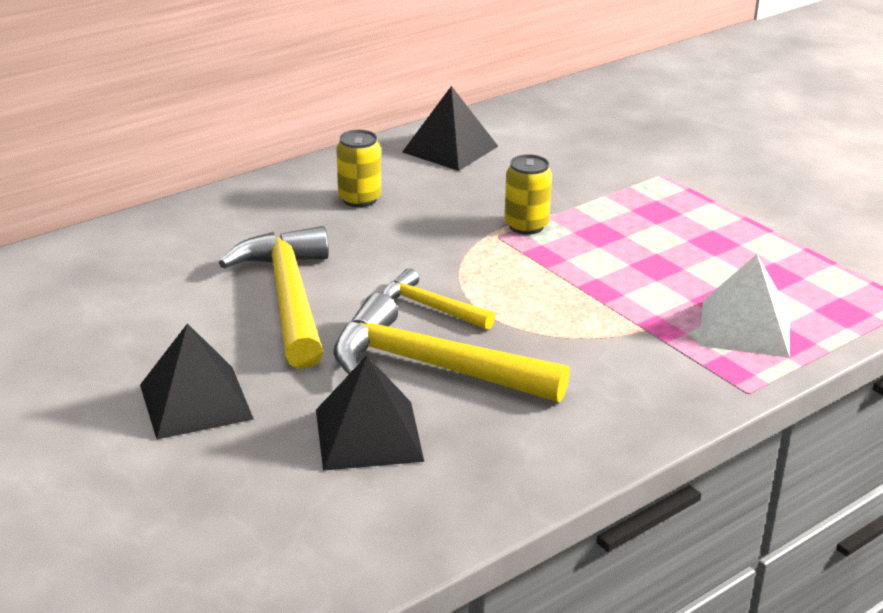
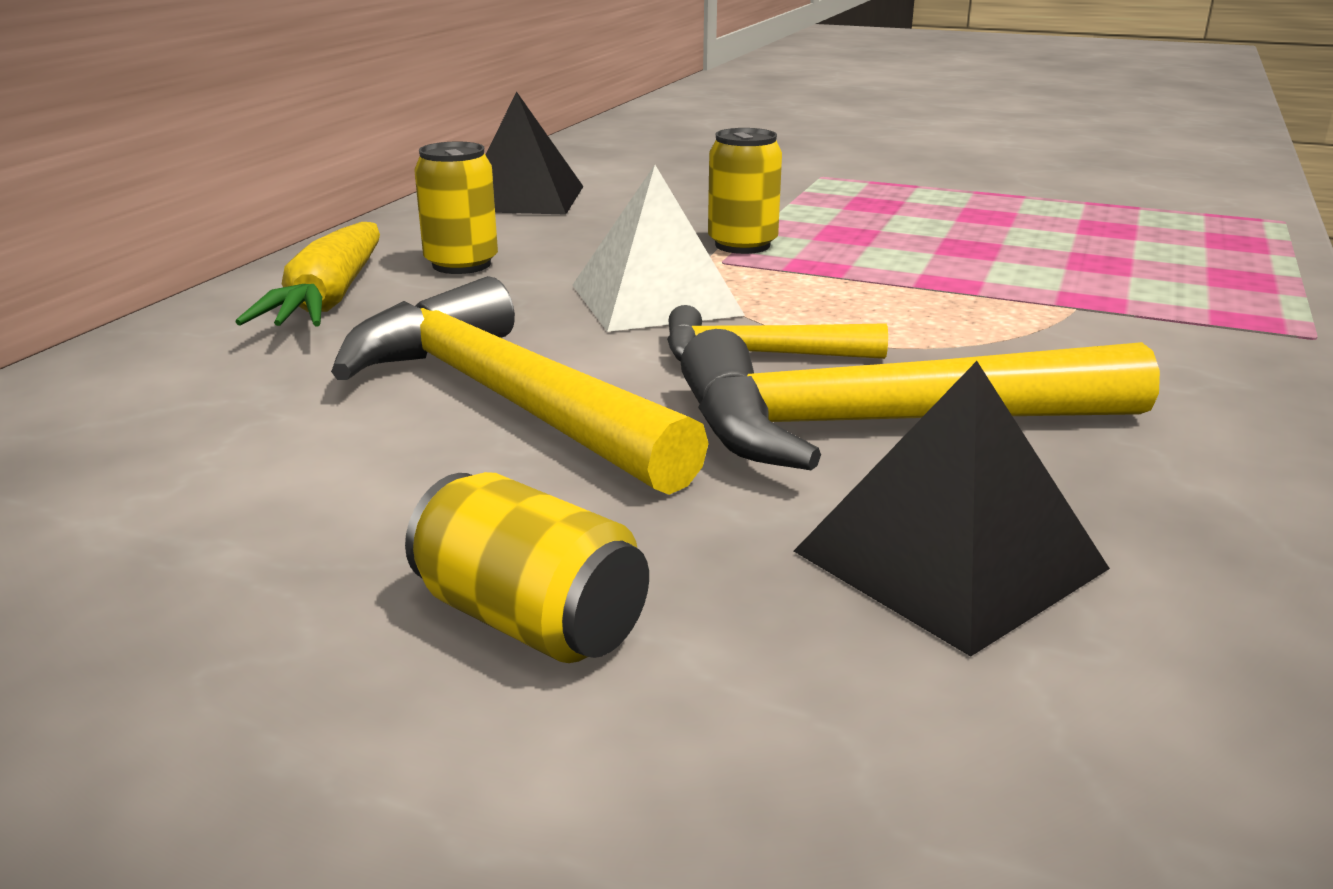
camera: 30 degrees left, 5 degrees down
(196, 401) = (530, 620): black pyramid -> yellow can
(274, 207) = (330, 299): none -> yellow carrot
(744, 327) = (1175, 278): white pyramid -> white pyramid (655, 299)

